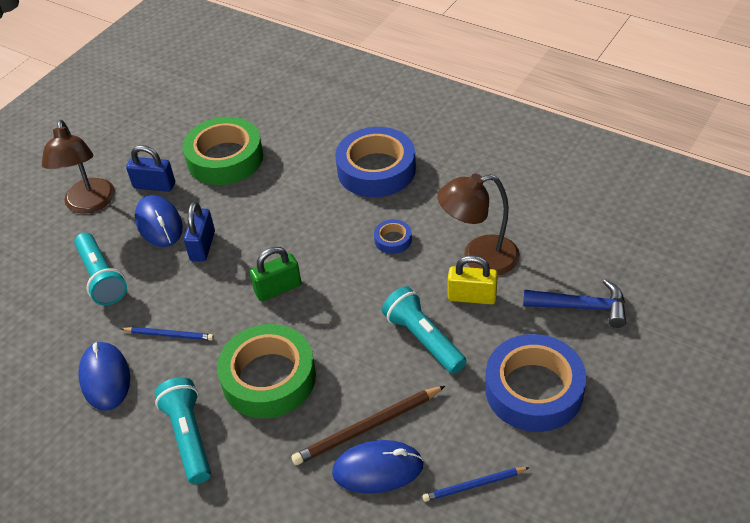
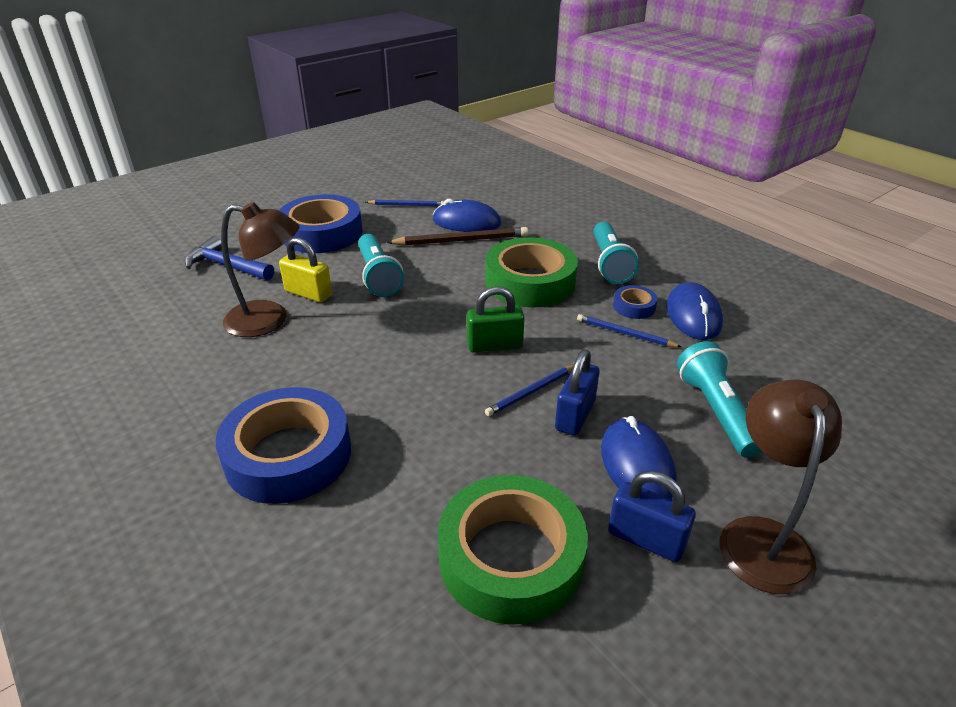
camera: 165 degrees left, 10 degrees down
(237, 255) = (531, 392): none -> blue pencil
(393, 240) = (340, 359): blue tape -> blue tape (634, 306)

